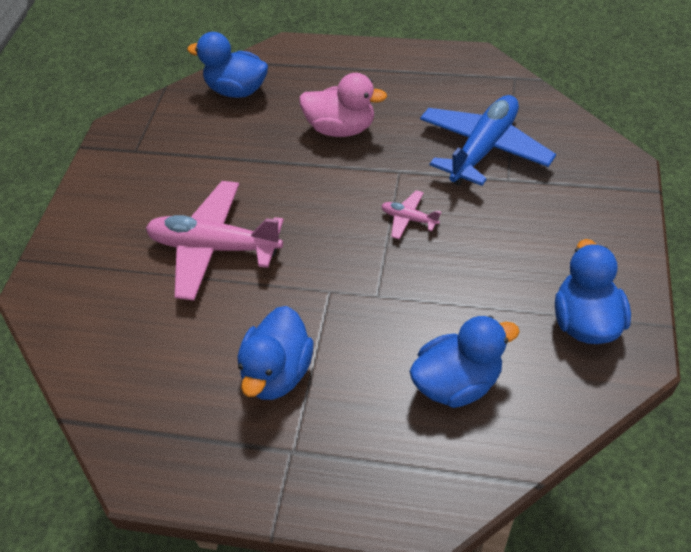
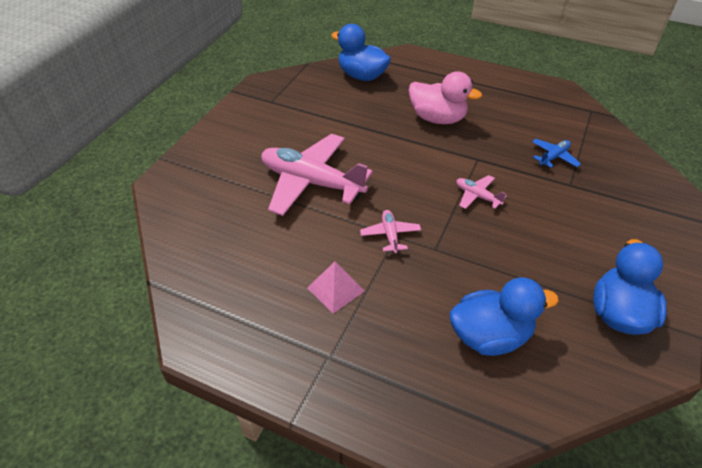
camera: 10 degrees right, 5 degrees down
(278, 372) = (335, 289): blue duck -> pink pyramid
(322, 291) = (390, 235): none -> pink plane
(483, 149) = (553, 157): blue plane -> blue plane, size x0.44

